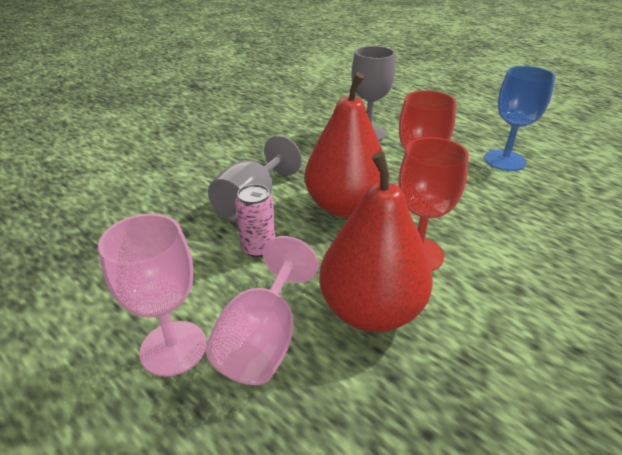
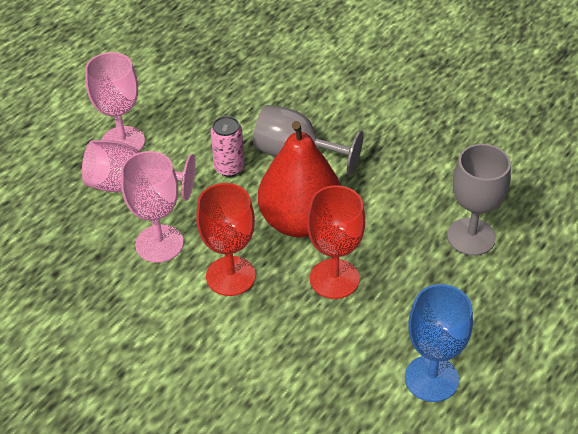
camera: 85 degrees right, 10 degrees up
(371, 310) = (159, 243): red pear -> pink goblet

